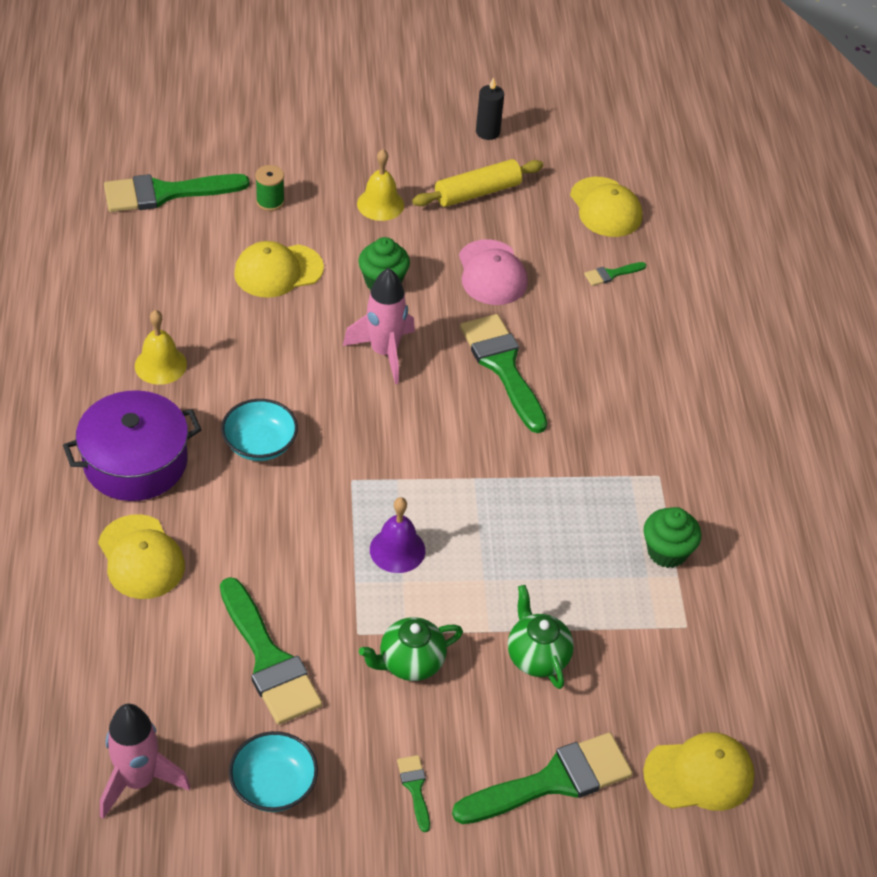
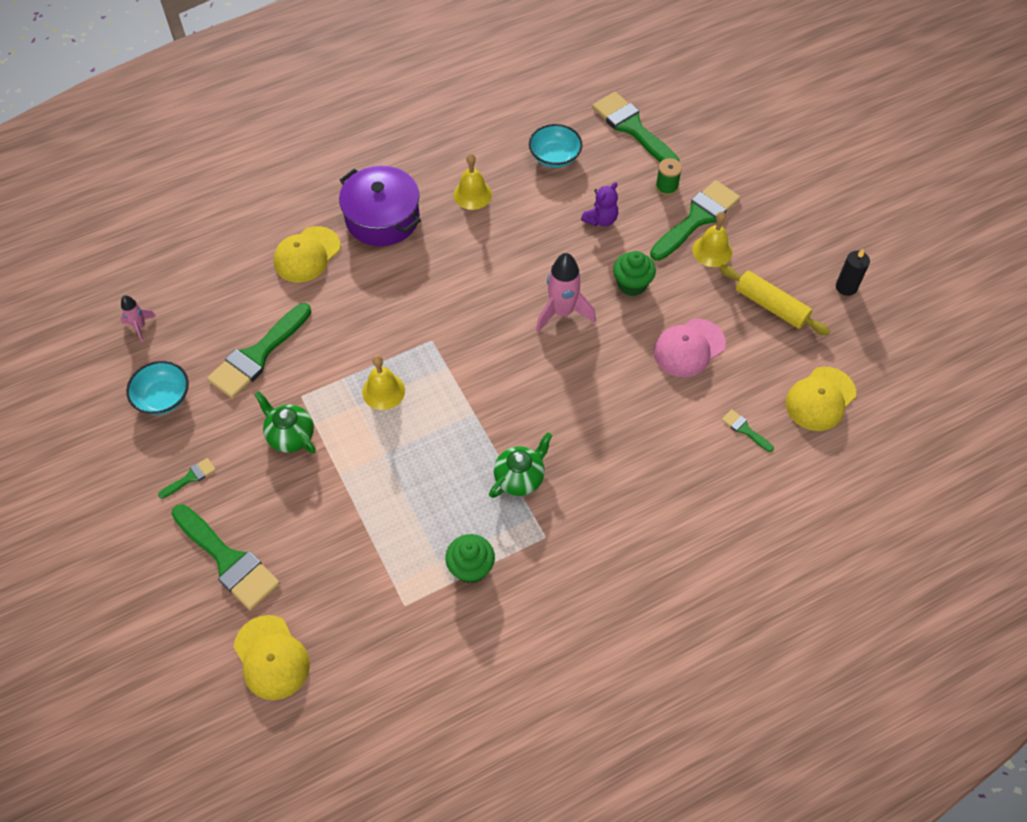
camera: 70 degrees right, 10 degrees up
(138, 780) = (140, 326): pink rocket -> pink rocket, size x0.55
(260, 444) = (434, 276): turquoise bowl -> turquoise bowl (554, 156)
(278, 271) = (601, 220): yellow cap -> purple teddy bear
(397, 550) = (383, 391): purple bell -> yellow bell
(503, 366) = (595, 391): green brush -> green brush (697, 218)
(537, 656) = (330, 512): green teapot -> green teapot (520, 478)

